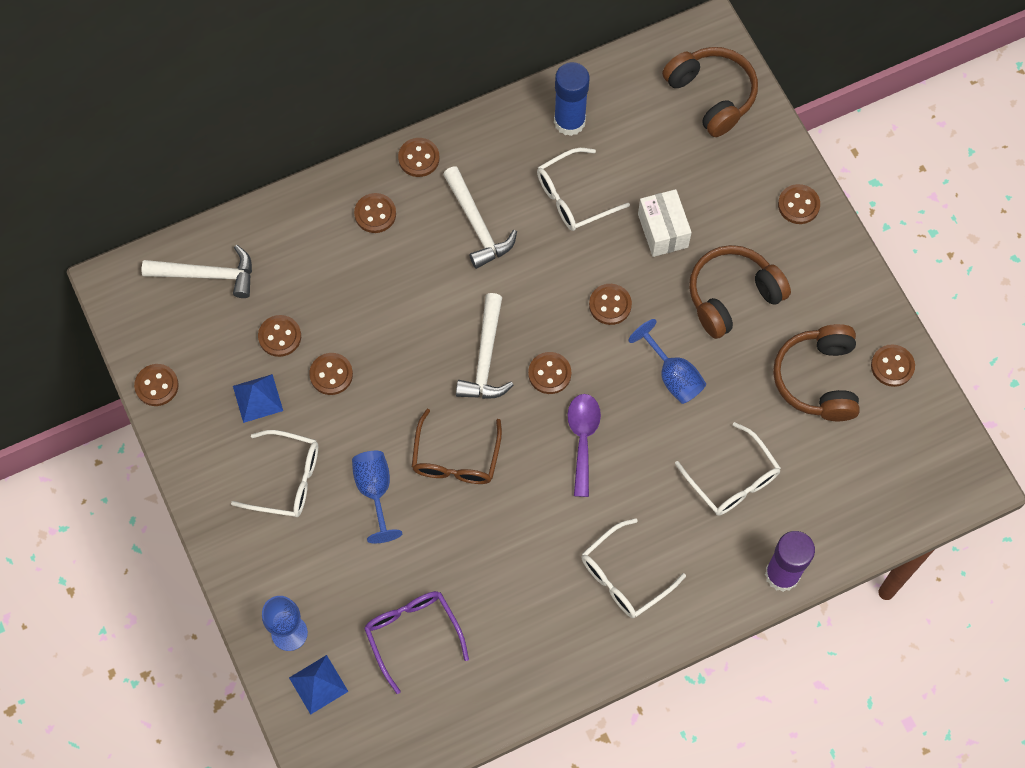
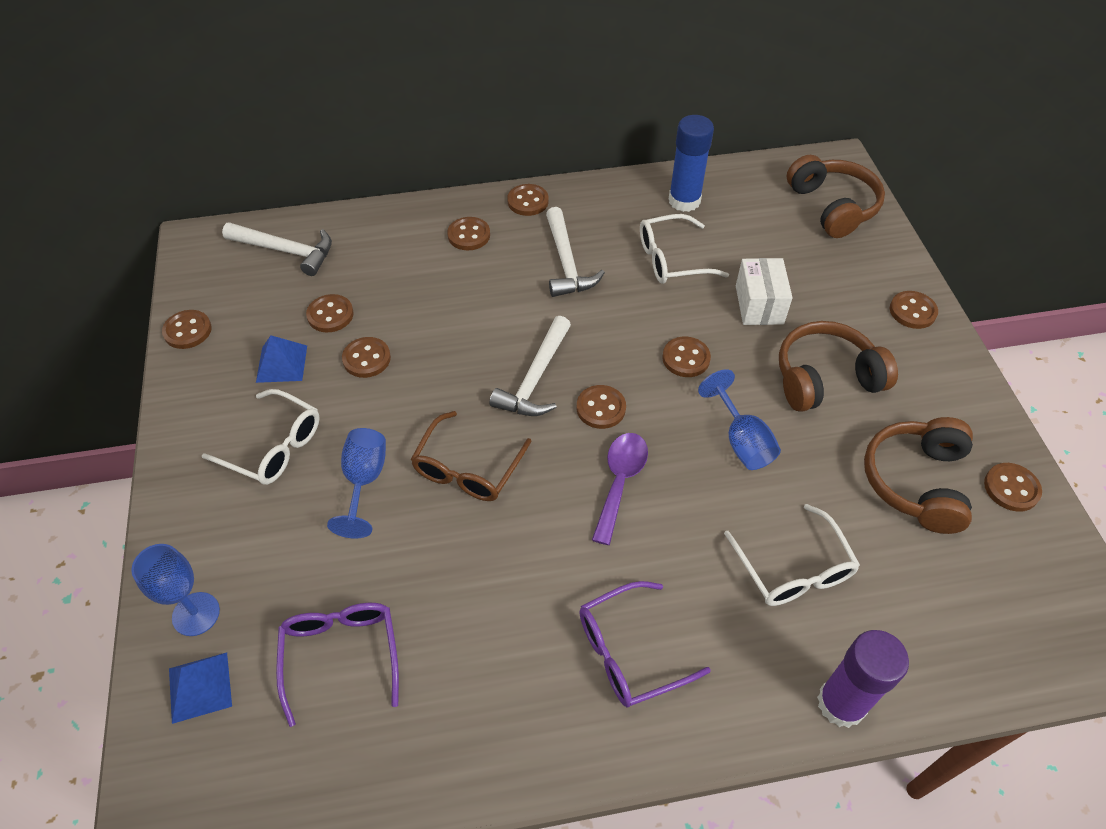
camera: 15 degrees right, 15 degrees down
(624, 576) = (629, 652): white glasses -> purple glasses

